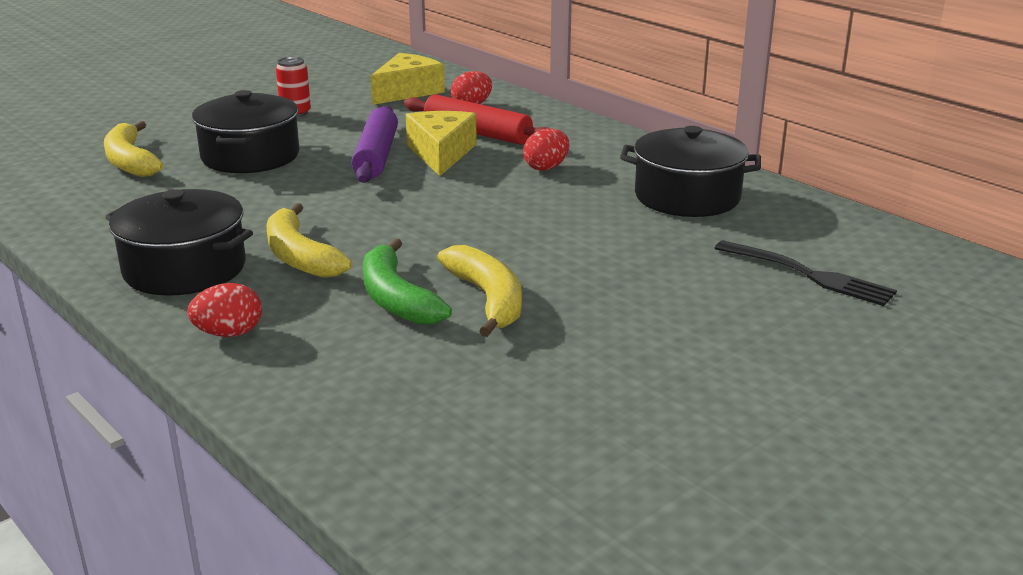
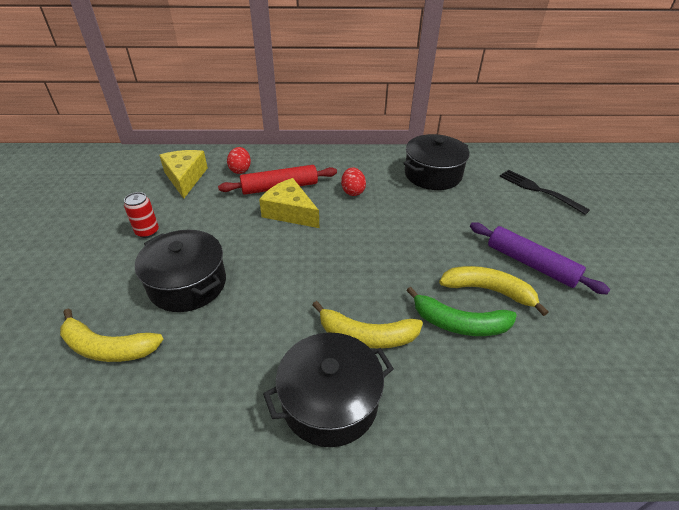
camera: 50 degrees left, 15 degrees up
(229, 333) = (447, 423): red egg -> none
(376, 156) = (261, 235): purple rolling pin -> purple rolling pin (531, 264)
(809, 275) = (539, 190): black fork -> black fork turned 120 degrees counterclockwise

